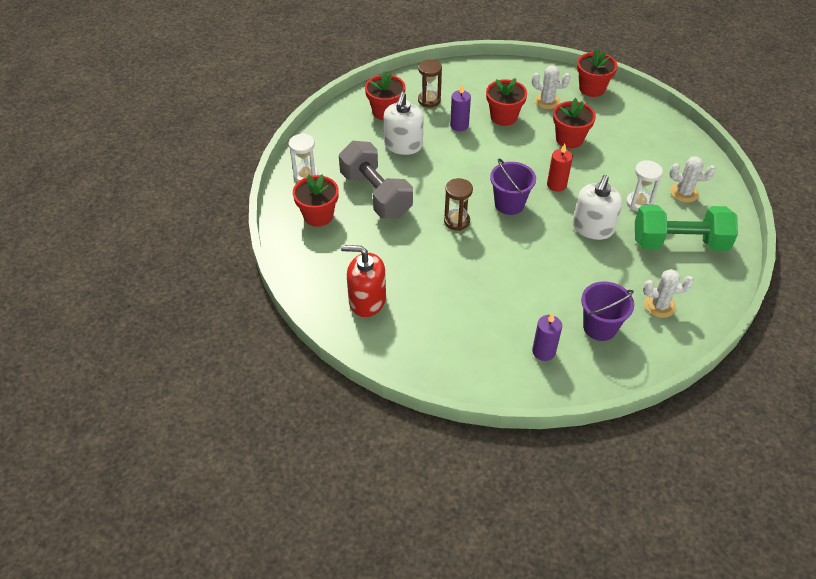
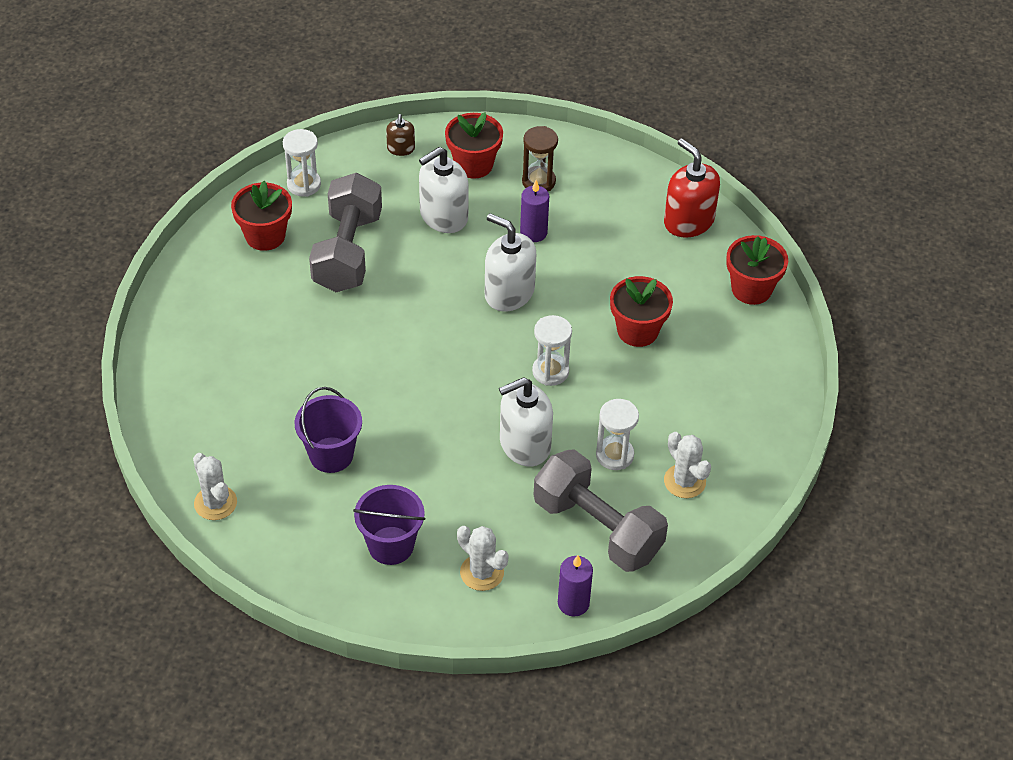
camera: 40 degrees right, 0 degrees up
(336, 126) = (401, 149): none -> brown soap dispenser
(367, 300) = (206, 354): red soap dispenser -> red soap dispenser (688, 221)
(457, 221) = (392, 336): brown hourglass -> none
(486, 161) = (509, 293): none -> white soap dispenser
(503, 117) = (597, 255): red flower pot -> none
(509, 204) = (470, 356): purple bucket -> purple bucket (331, 455)
(543, 351) = (305, 525): purple candle -> purple candle (573, 603)
(547, 101) = (674, 269): white cactus -> white cactus (215, 503)
(556, 185) = (550, 371): red candle -> white hourglass
(679, 243) = (597, 528): green dumbbell -> grey dumbbell

